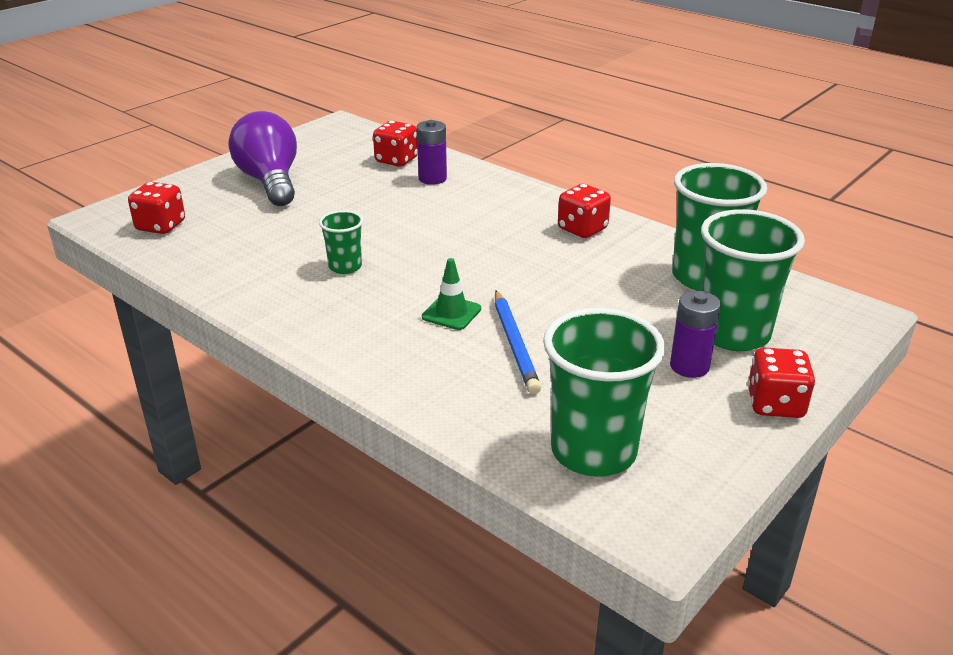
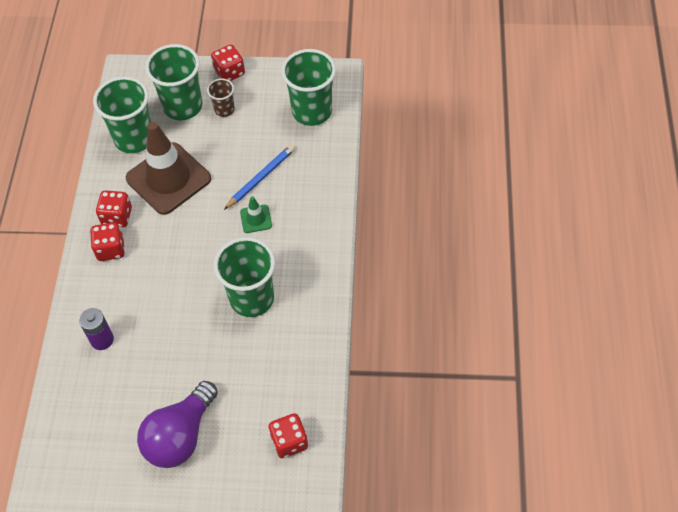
camera: 125 degrees left, 25 degrees up
(345, 267) = (252, 298): green cup -> green cup, size x1.96
(396, 160) = (87, 384): red dice -> red dice (110, 249)
(602, 277) = (168, 178): none -> brown traffic cone
(689, 366) = (224, 109): purple battery -> brown cup

